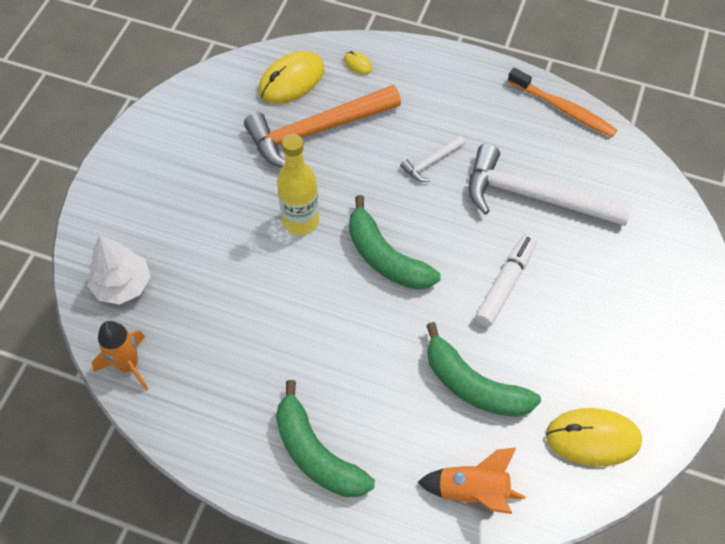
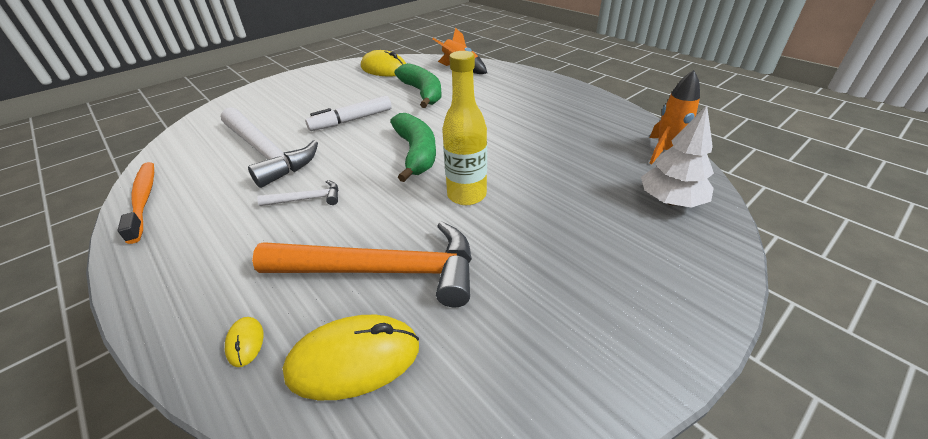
camera: 150 degrees left, 20 degrees down
(316, 453) = (537, 92): green banana -> none

